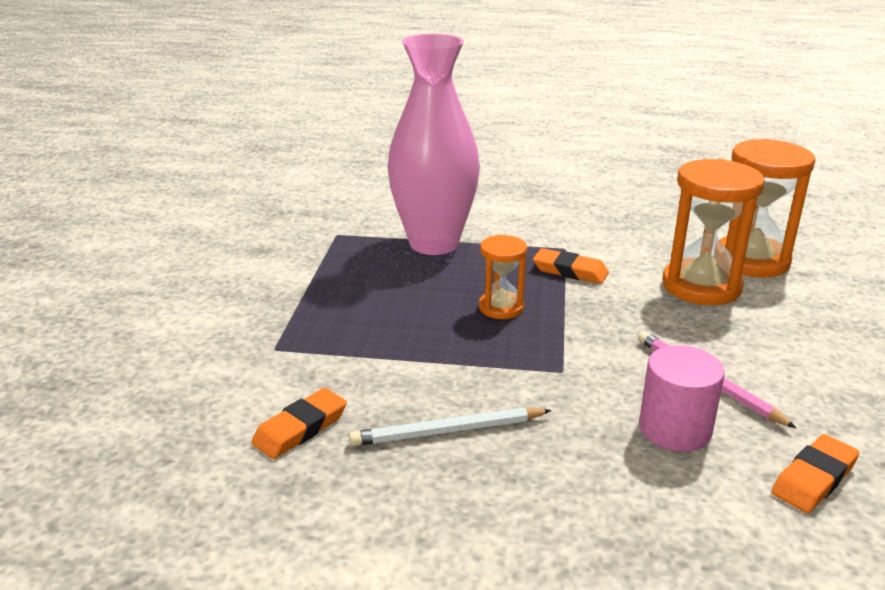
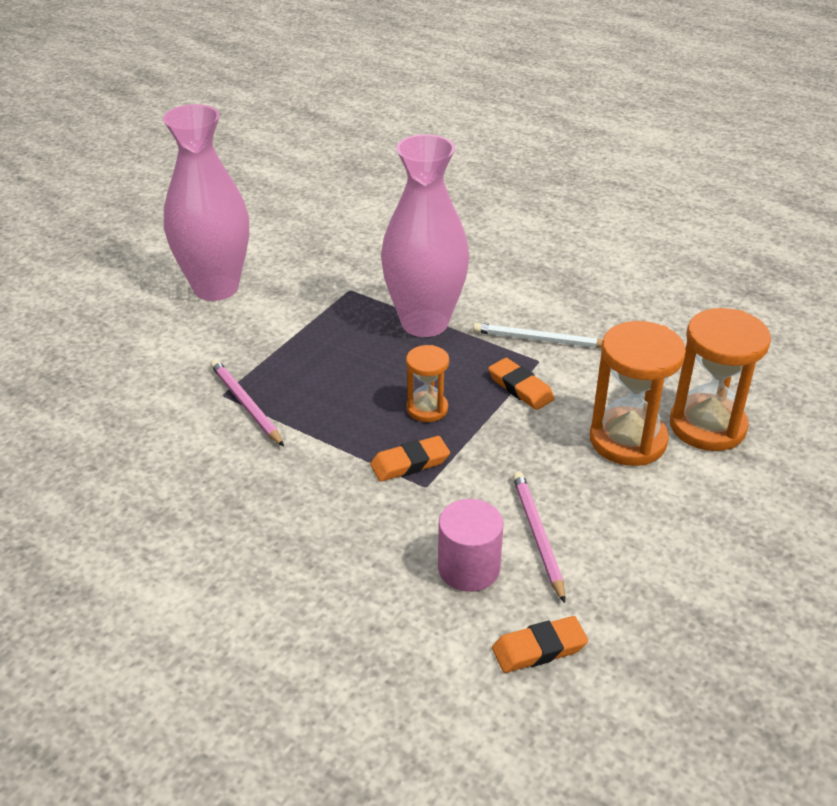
camera: 25 degrees right, 10 degrees up
(191, 261) = (216, 288): none -> pink vase
(300, 428) = (194, 471): orange eraser -> orange eraser (410, 463)
(309, 351) = (245, 405): none -> pink pencil
(448, 431) = (294, 510): white pencil -> white pencil (540, 340)

